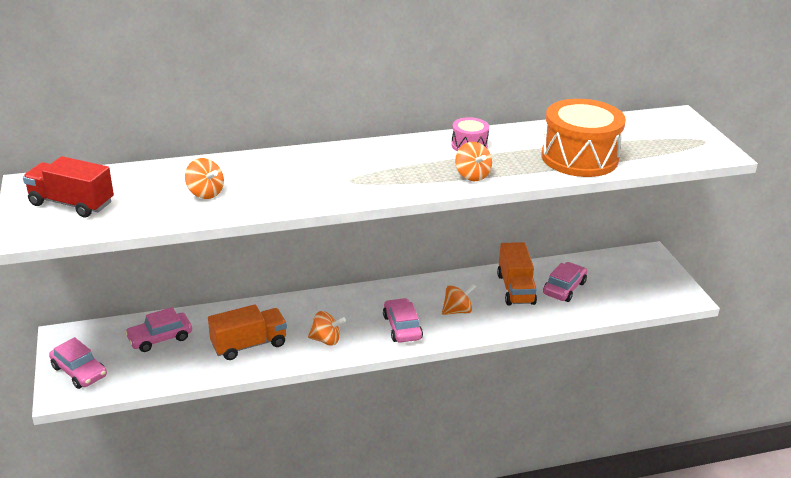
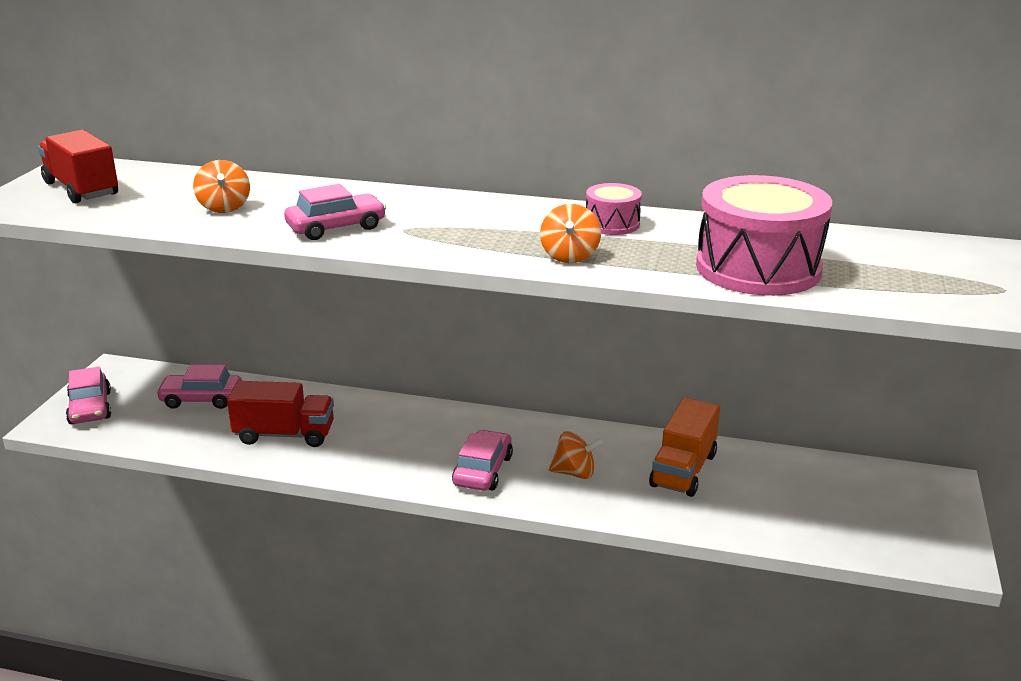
camera: 30 degrees right, 5 degrees down
(249, 345) = (284, 435): orange truck -> red truck
(326, 340) = (376, 456): orange spinning top -> none
(564, 288) = (758, 489): pink car -> pink car (336, 227)
(579, 158) = (758, 268): orange drum -> pink drum

